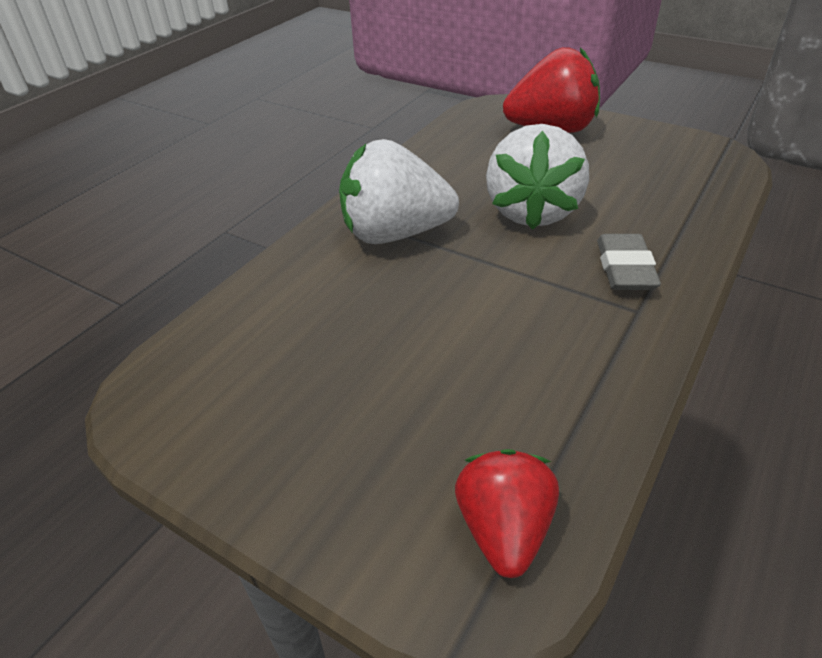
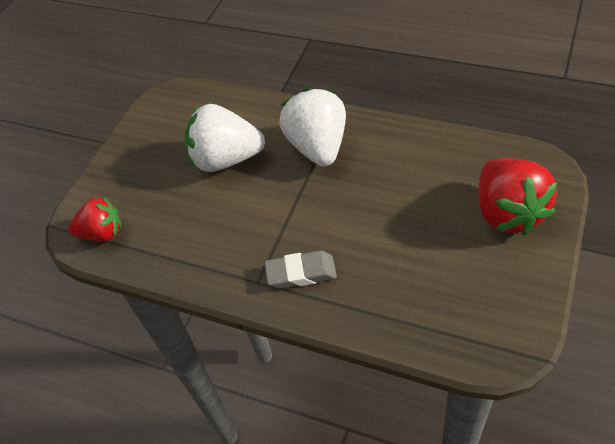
camera: 85 degrees right, 10 degrees up
(532, 212) = (362, 214): white strawberry -> white strawberry (226, 159)

